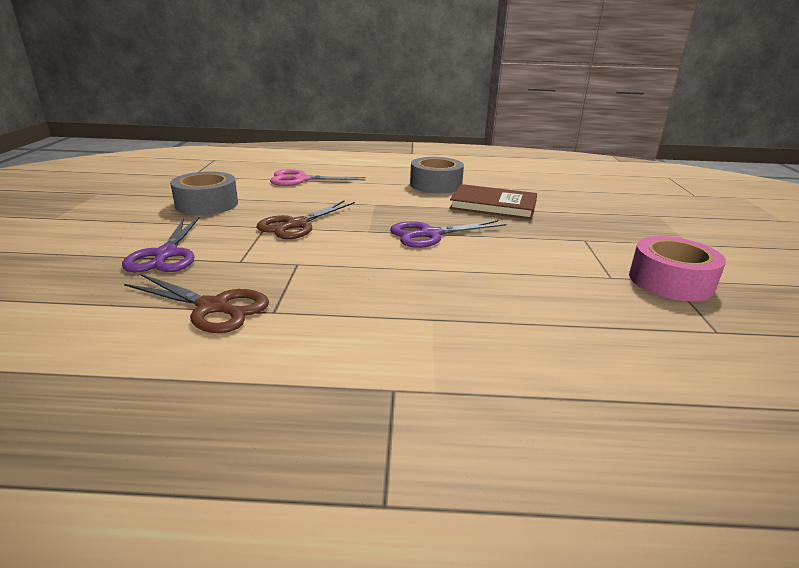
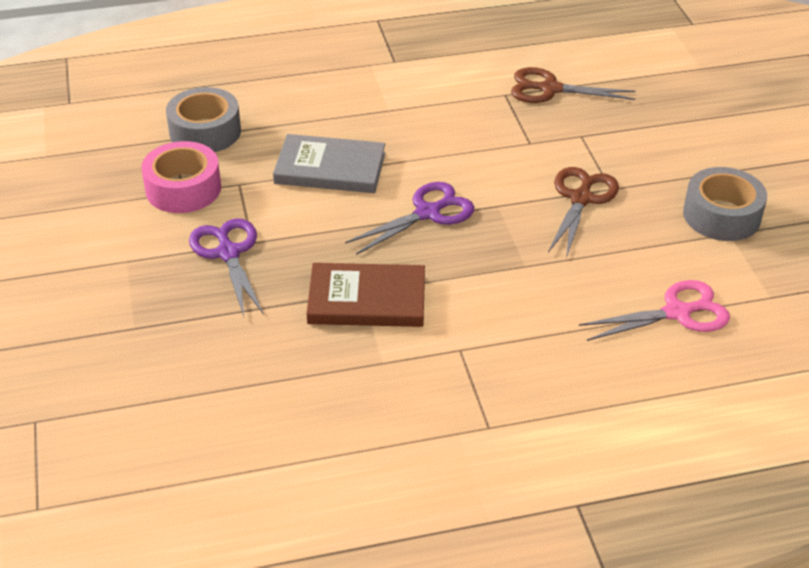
camera: 165 degrees right, 15 degrees up
(166, 254) = (652, 129): purple scissors -> purple scissors (228, 253)
(436, 185) = (468, 348): grey tape -> grey tape (205, 132)
(514, 274) = (330, 168): none -> grey book

